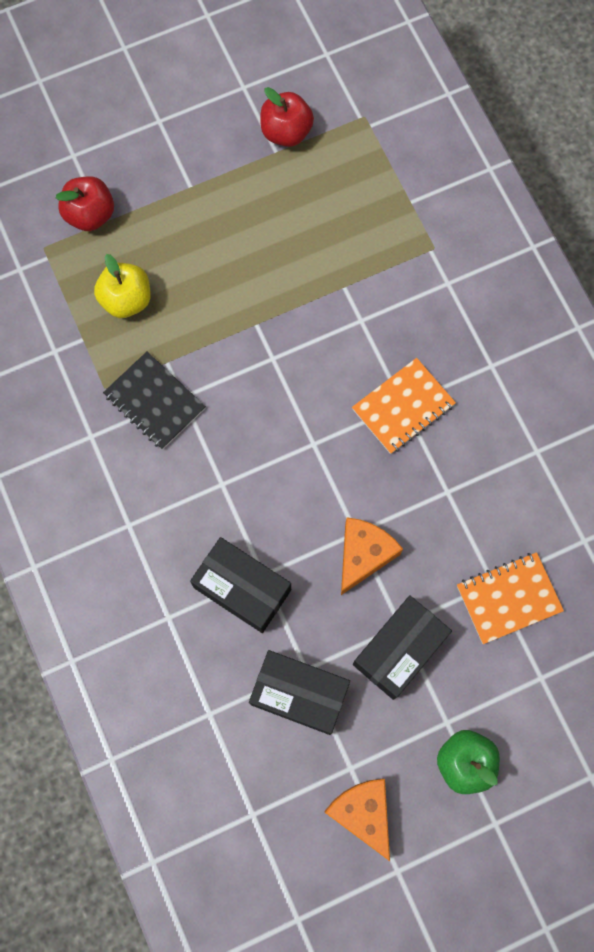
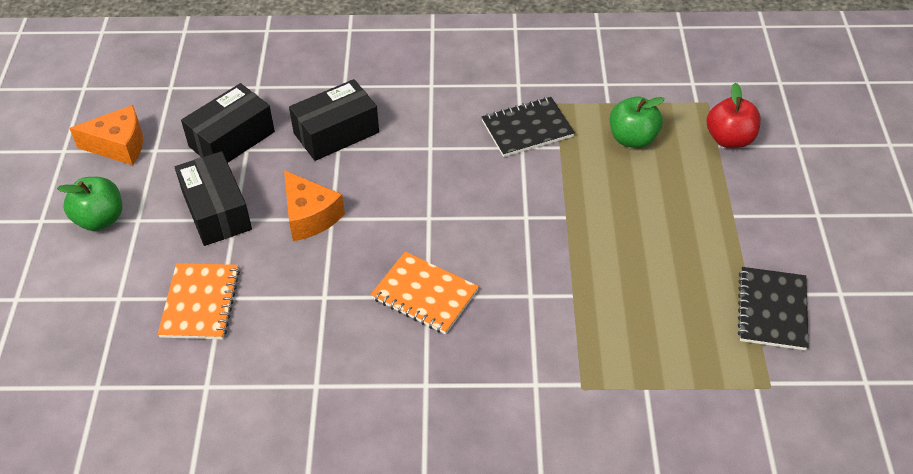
camera: 115 degrees right, 25 degrees down
(126, 299) = (632, 139): yellow apple -> green apple
(286, 132) = (772, 310): red apple -> black notebook
(403, 407) = (425, 295): orange notebook -> orange notebook turned 45 degrees counterclockwise

